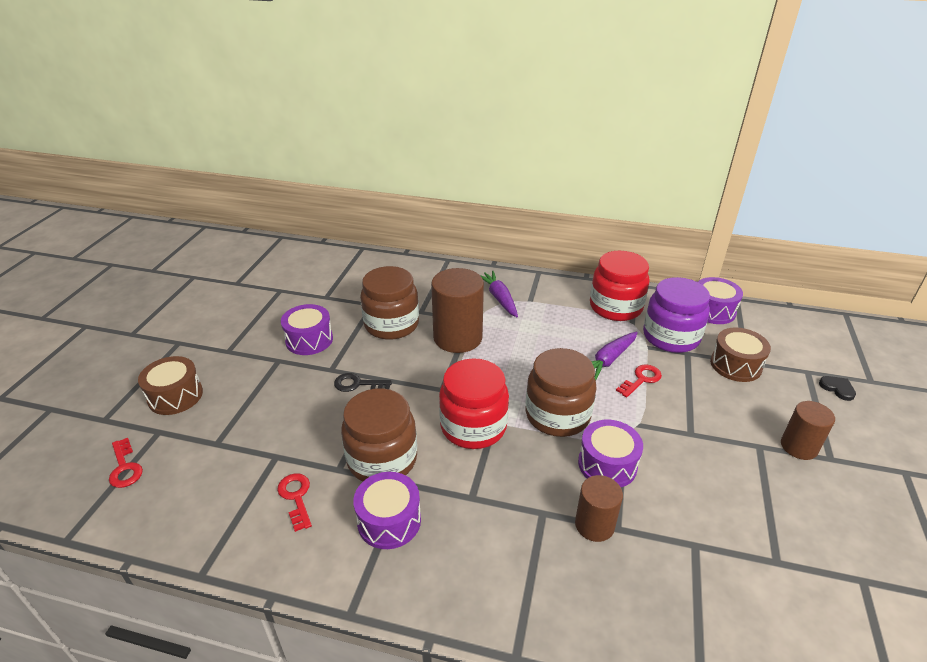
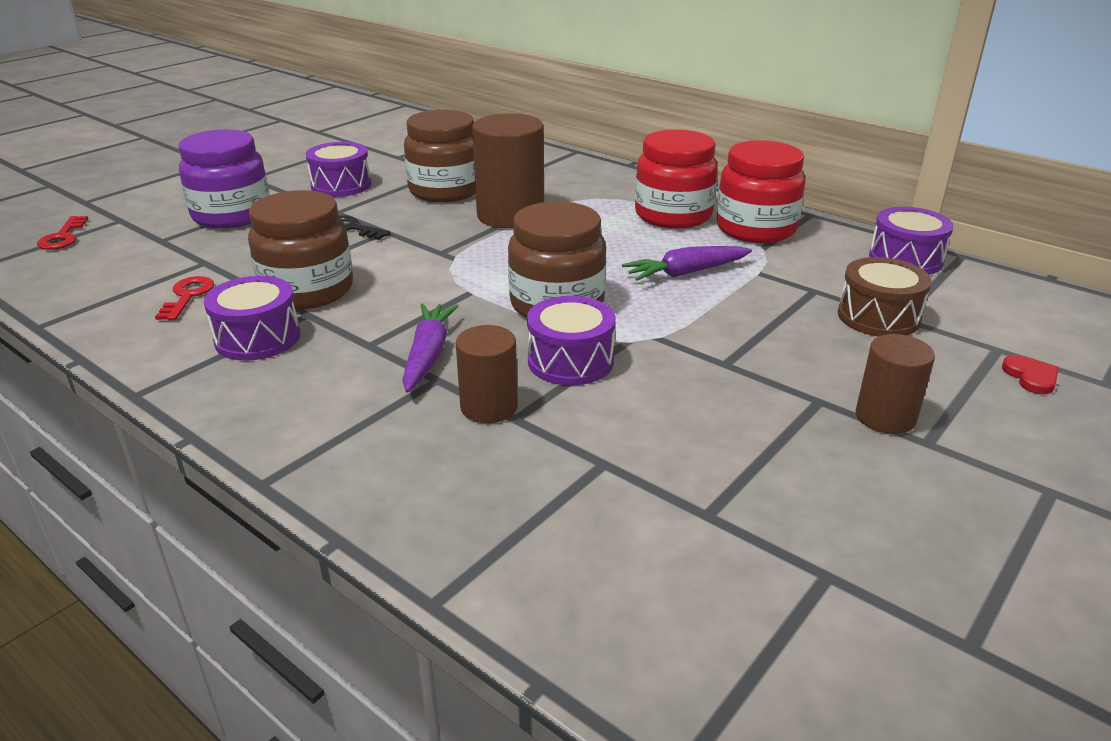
camera: 25 degrees right, 5 degrees down
(175, 396) = (164, 199): brown drum -> none
(473, 426) = (440, 289): red jar -> red jar (673, 215)
(499, 298) = (603, 193): purple carrot -> purple carrot (428, 355)
(641, 379) = (712, 299): red key -> none
(671, 337) = (806, 271): purple jar -> purple jar (232, 215)
(837, 388) = (1031, 377): black heart -> red heart

